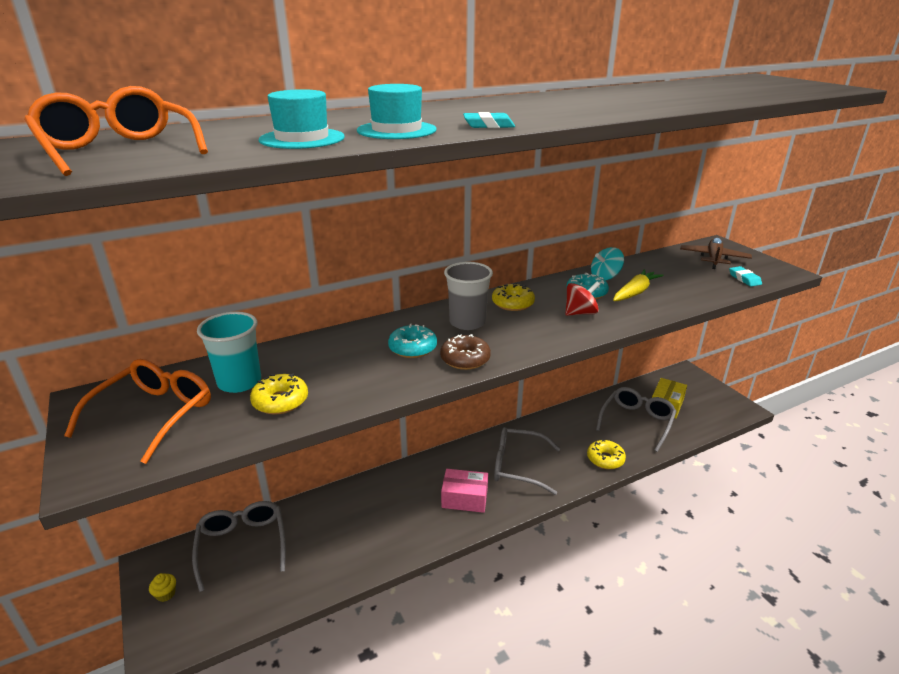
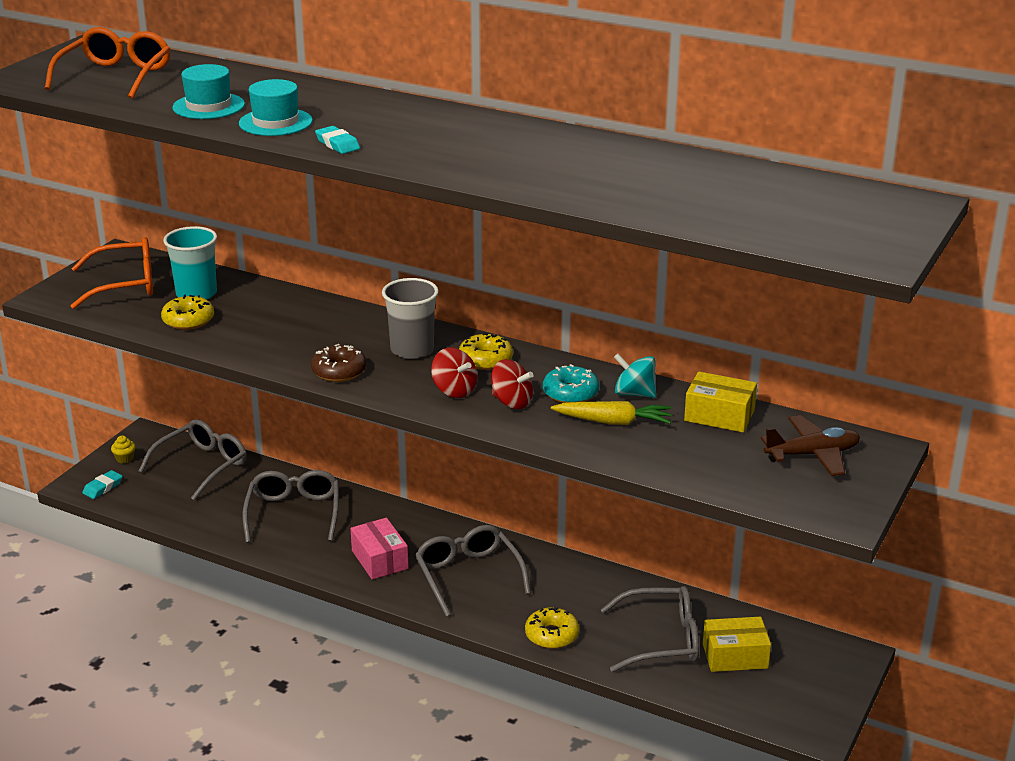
camera: 55 degrees right, 0 degrees up
(365, 518) = (294, 513): none -> grey glasses
(412, 348) = (330, 341): turquoise donut -> none
(544, 326) = (454, 390): none -> red spinning top
(652, 265) = (719, 415): none -> yellow box
(744, 279) = (767, 488): turquoise eraser -> turquoise eraser (103, 487)

